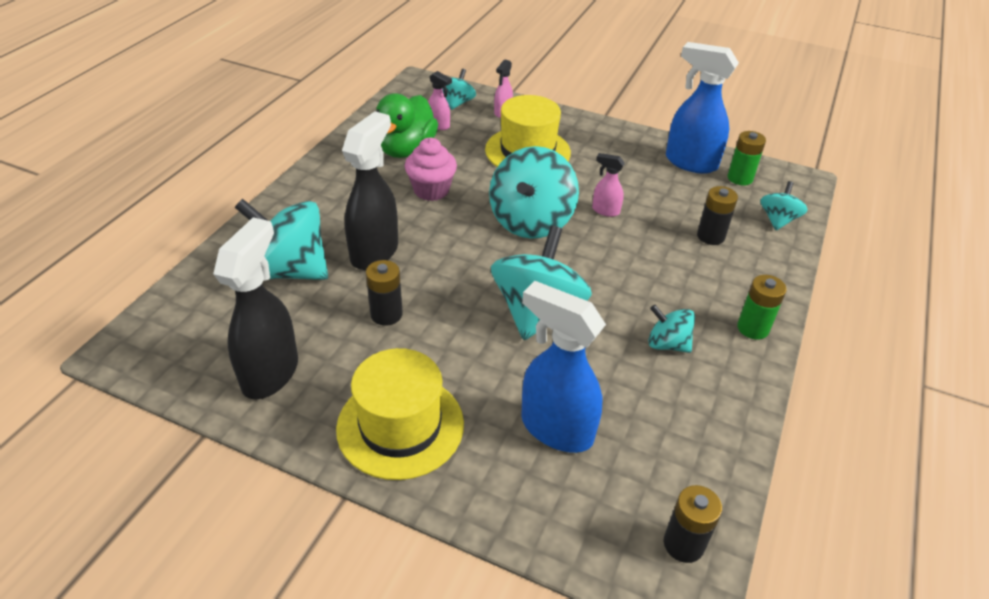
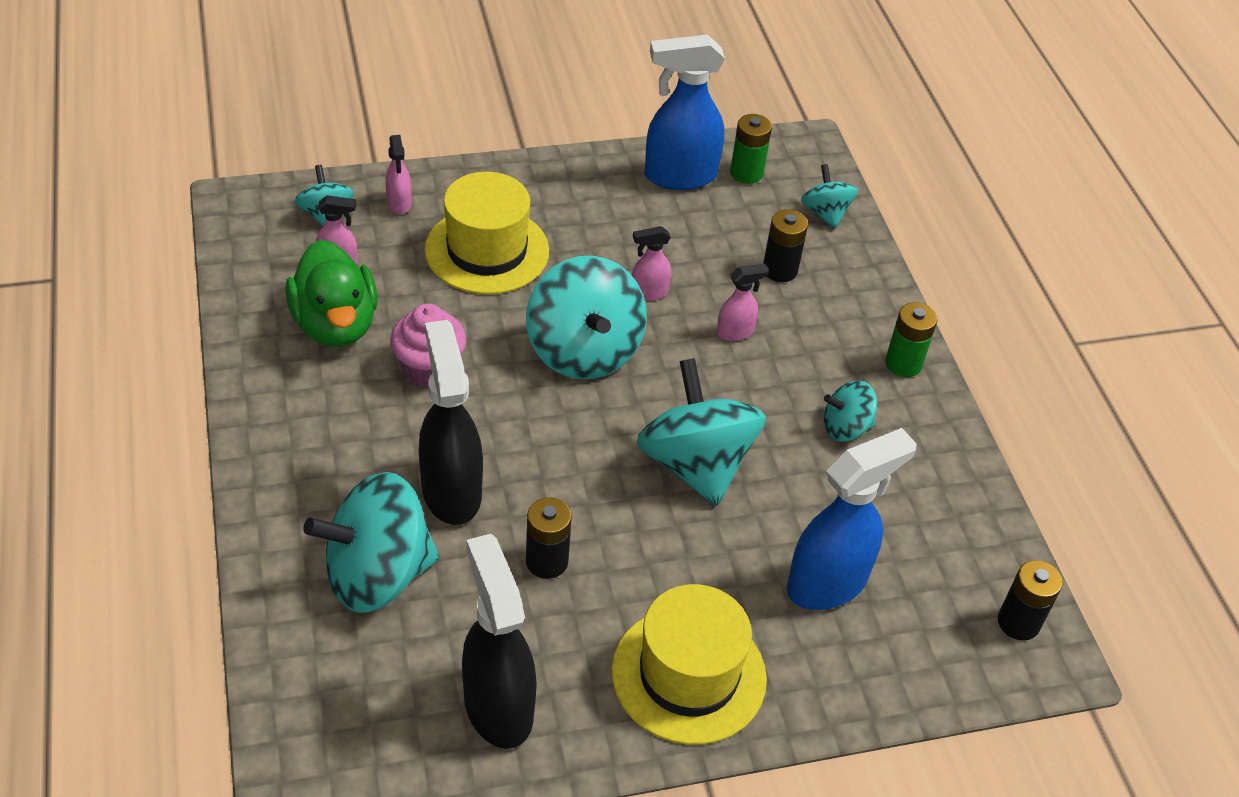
camera: 40 degrees left, 5 degrees up
(555, 428) = (828, 583): blue spray bottle -> blue spray bottle turned 150 degrees clockwise
(642, 255) = (735, 332): none -> pink spray bottle

